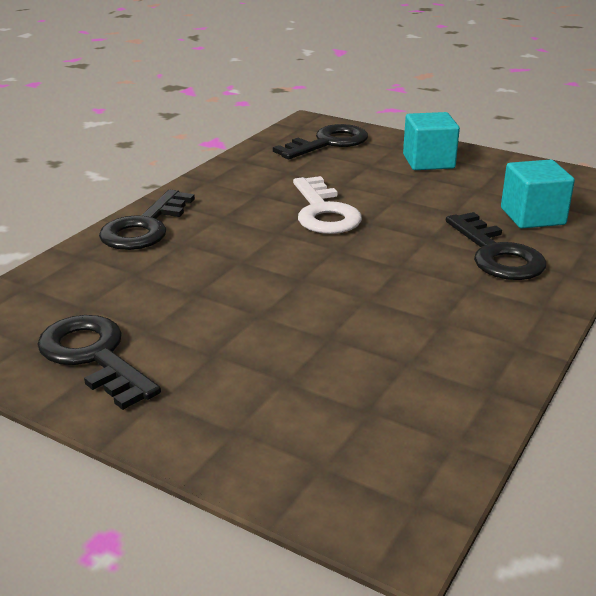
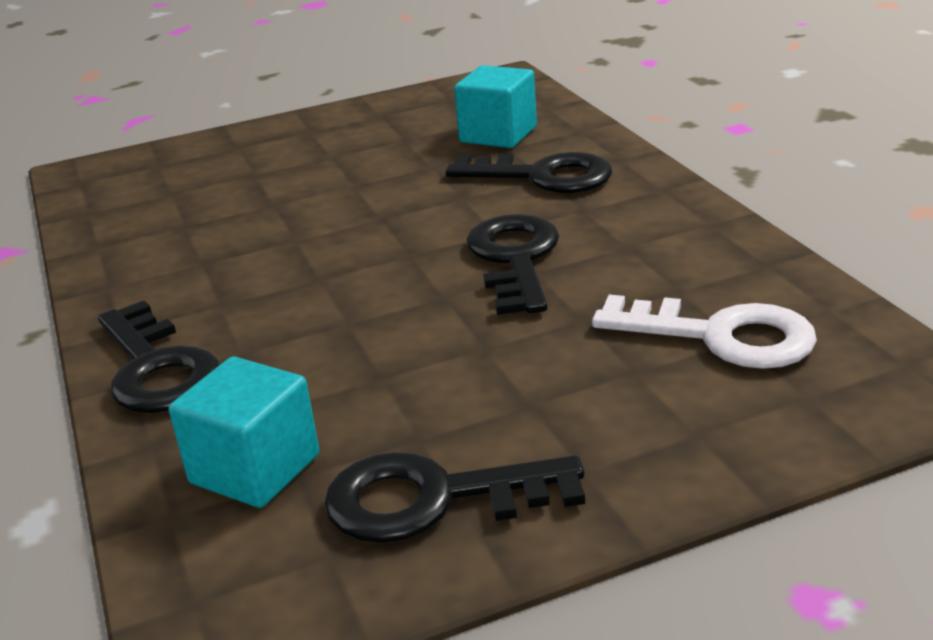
camera: 50 degrees left, 0 degrees up
(324, 212) = (318, 235): white key -> white key (721, 336)
(328, 143) = (156, 178): black key -> black key (515, 259)
(428, 161) = (304, 141): turquoise cube -> turquoise cube (255, 469)

